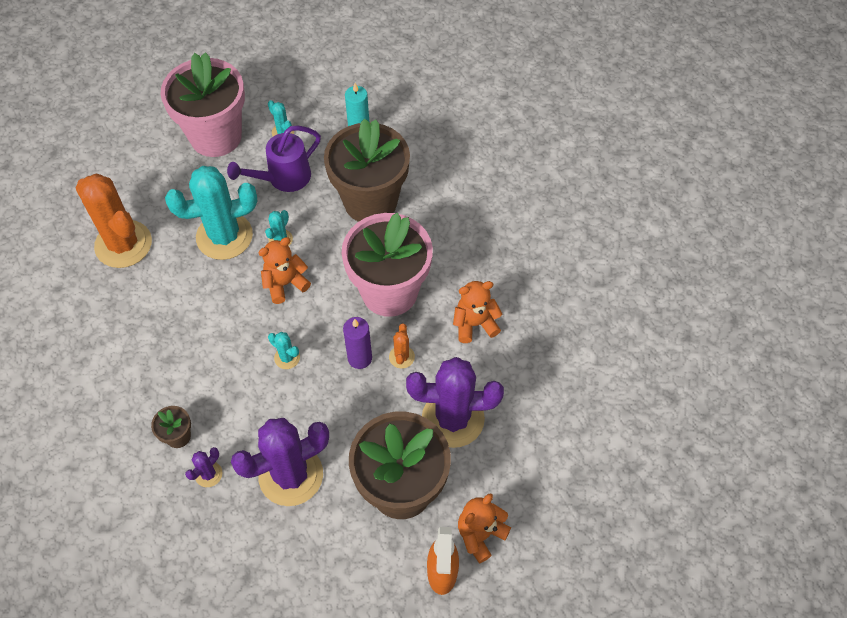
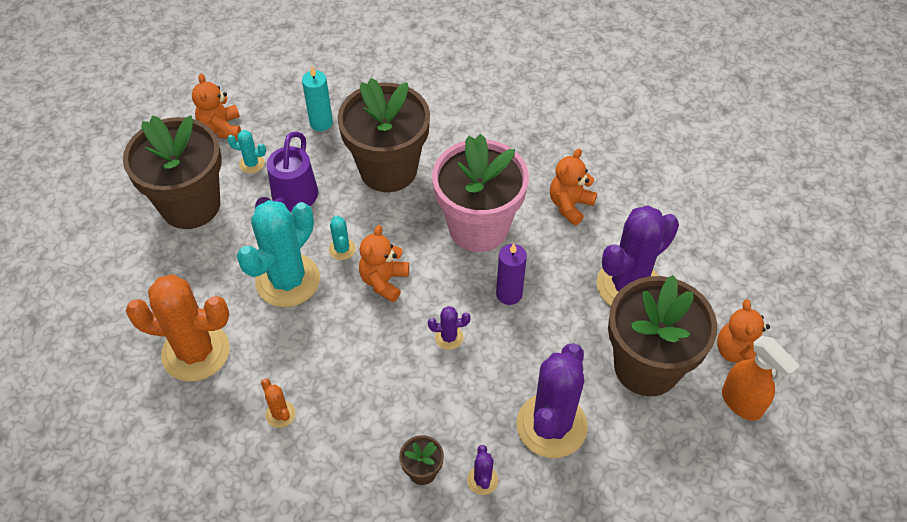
camera: 40 degrees left, 5 degrees down
(216, 136) = (190, 205): pink flower pot -> brown flower pot
(287, 358) = (449, 337): turquoise cactus -> purple cactus
(288, 91) = (221, 128): none -> orange teddy bear
(401, 357) = (541, 269): orange cactus -> orange cactus (280, 414)

